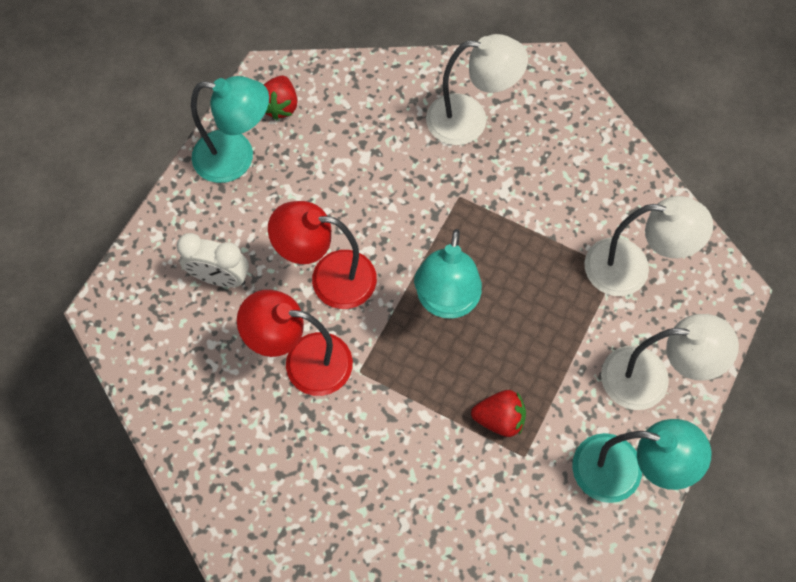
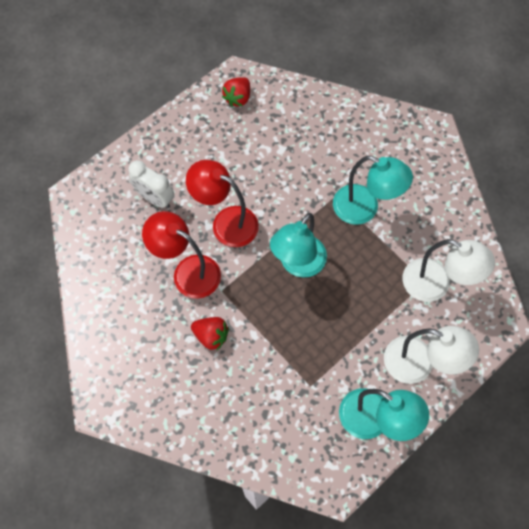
camera: 20 degrees right, 0 degrees up
(236, 158) = (196, 123): turquoise lamp -> turquoise lamp (364, 209)
(470, 120) = (363, 147): white lamp -> none
(499, 418) = (303, 354): red strawberry -> red strawberry (211, 336)

